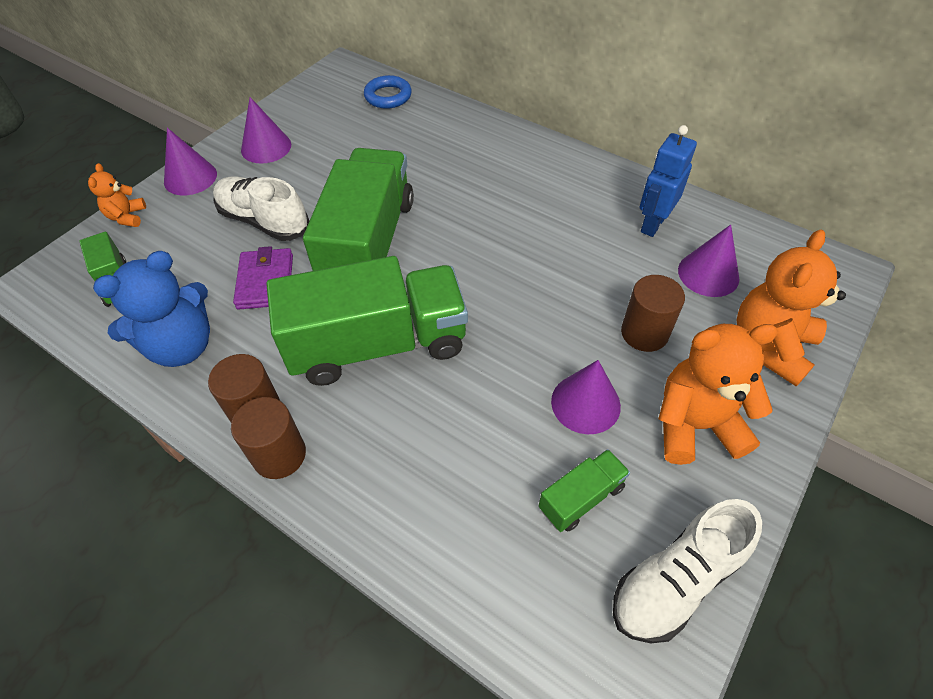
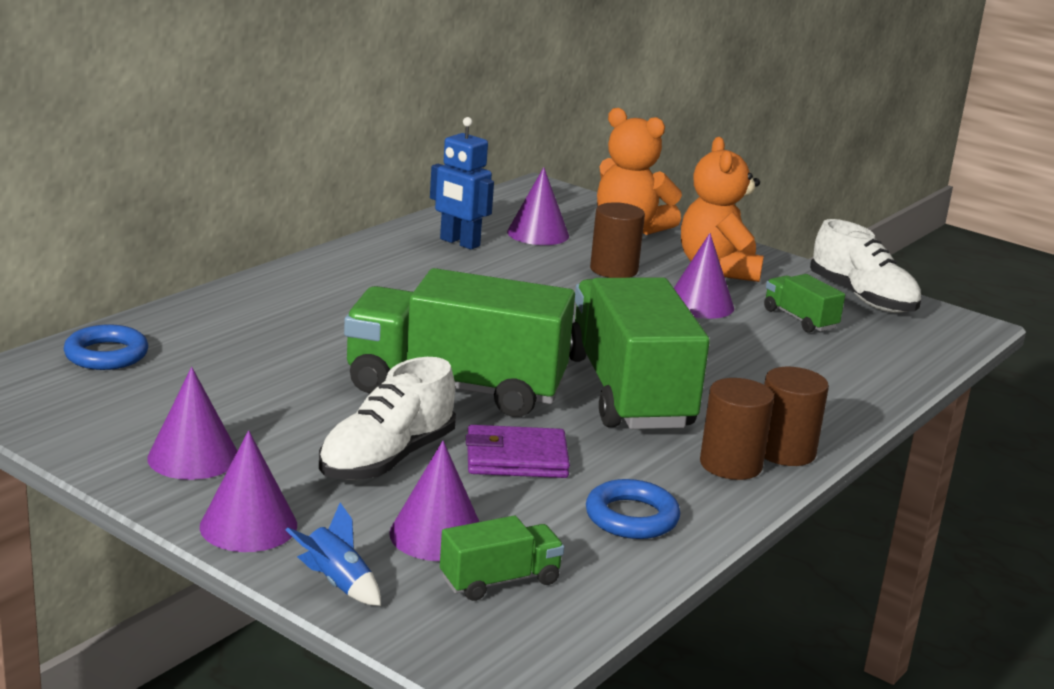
camera: 90 degrees left, 30 degrees down
(127, 217) = (337, 583): orange teddy bear -> blue rocket
(171, 251) = (437, 534): none -> purple cone
(182, 346) = (631, 517): blue teddy bear -> blue ring

